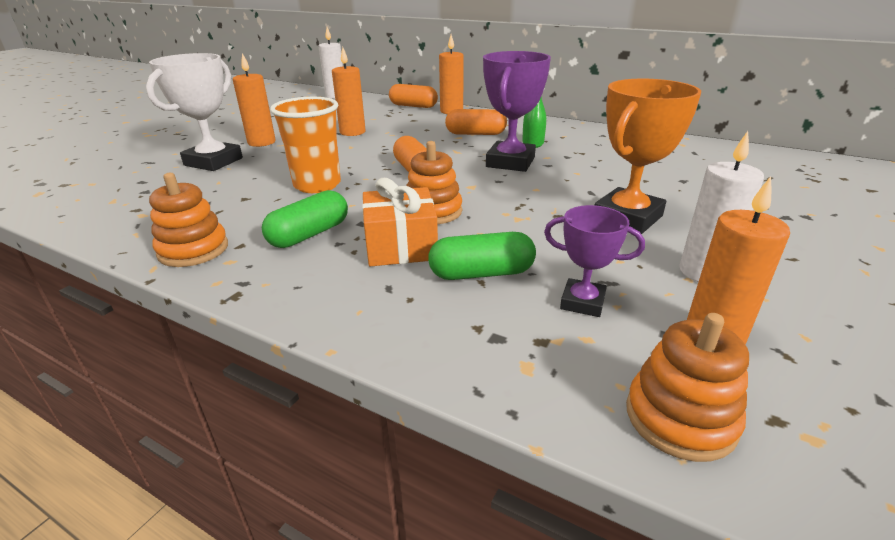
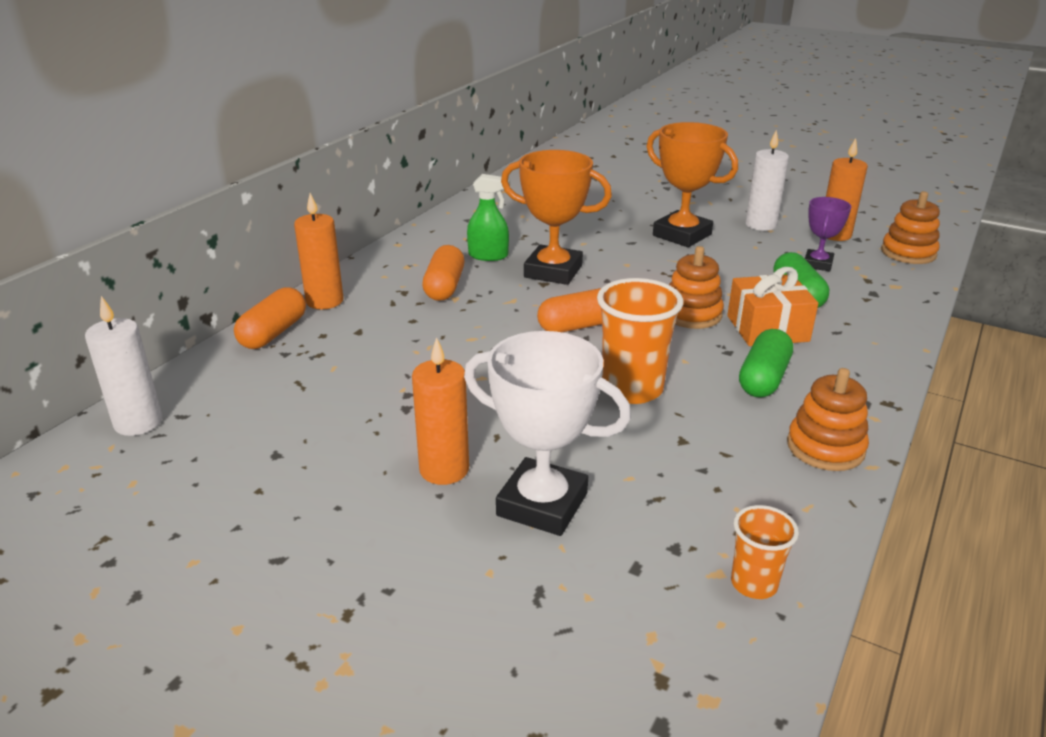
camera: 90 degrees left, 0 degrees up
(92, 209) = (754, 584): none -> orange cup
(309, 234) = (763, 378): green capsule -> green capsule turned 75 degrees clockwise
(352, 132) = (409, 381): orange candle -> none
(510, 162) = (553, 271): purple trophy -> orange trophy

